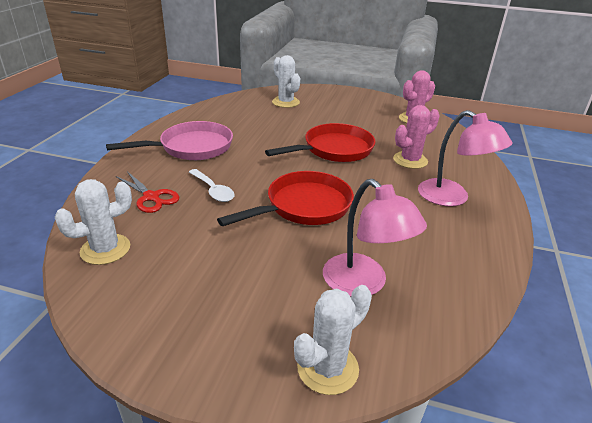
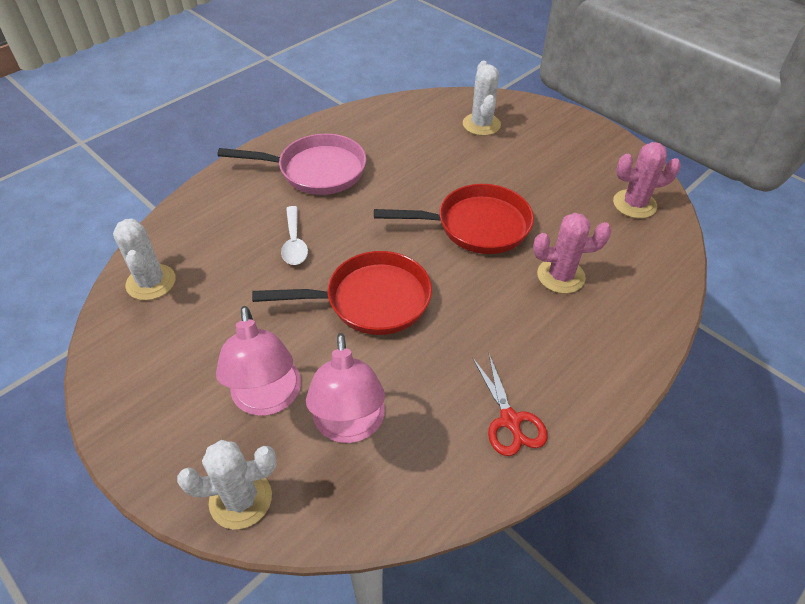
camera: 30 degrees right, 15 degrees up
(105, 249) = (151, 282): white cactus -> white cactus turned 75 degrees clockwise
(151, 197) = (230, 230): red scissors -> red scissors (510, 420)
(452, 198) = (560, 355): pink lamp -> pink lamp (267, 399)

